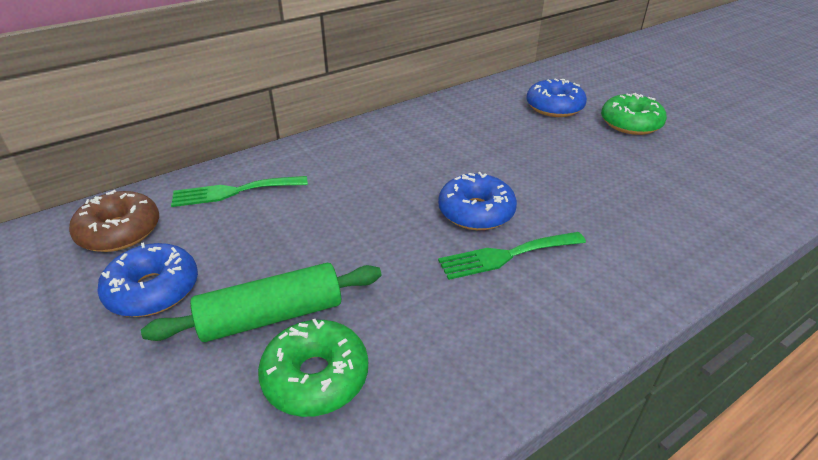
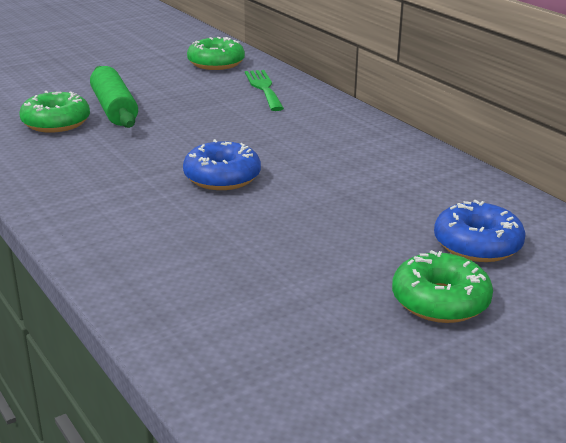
camera: 90 degrees right, 10 degrees down
(120, 231) = (216, 63): brown donut -> green donut
(153, 290) = (151, 78): blue donut -> none
(506, 255) = (153, 186): green fork -> none

